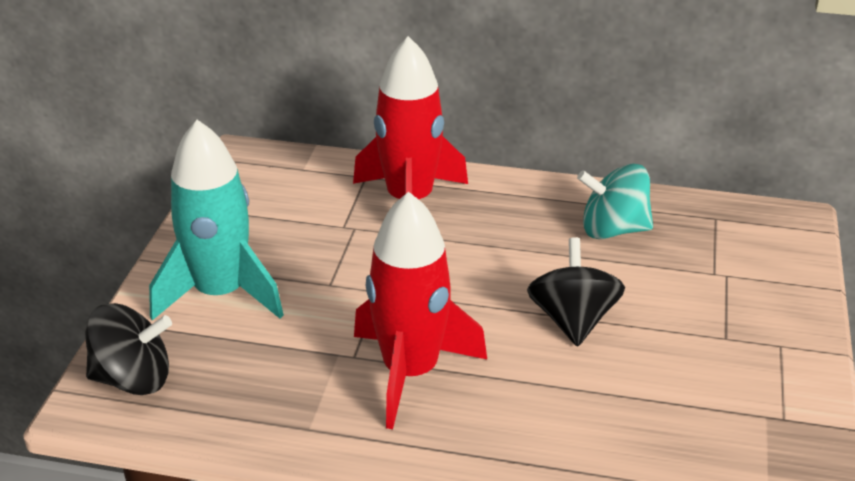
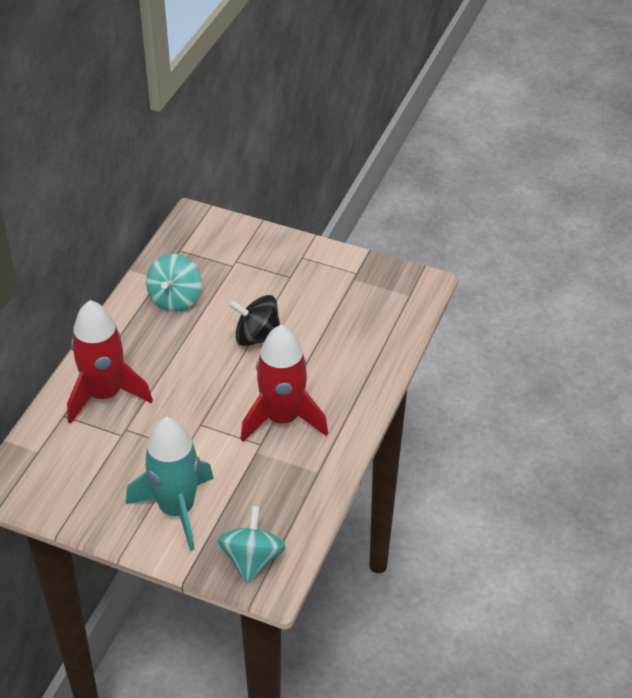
camera: 80 degrees left, 10 degrees up
(133, 379) = (252, 560): black spinning top -> turquoise spinning top

